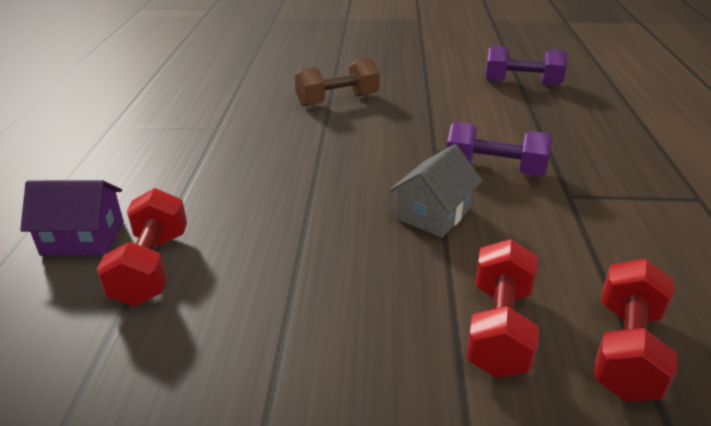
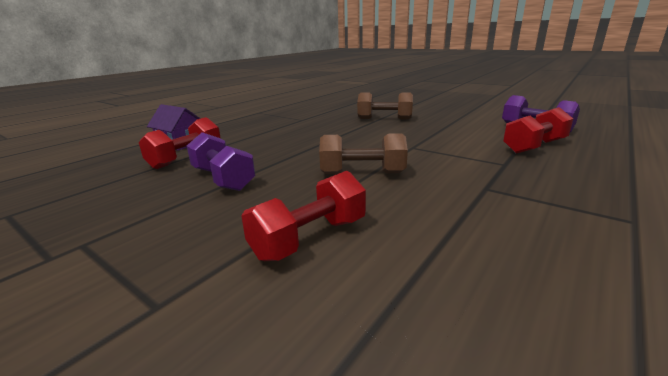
camera: 35 degrees right, 10 degrees down
(433, 213) = (362, 173): grey house -> brown dumbbell
(494, 169) = (442, 163): purple dumbbell -> purple dumbbell (223, 179)
(625, 350) = (390, 289): red dumbbell -> red dumbbell (534, 146)

